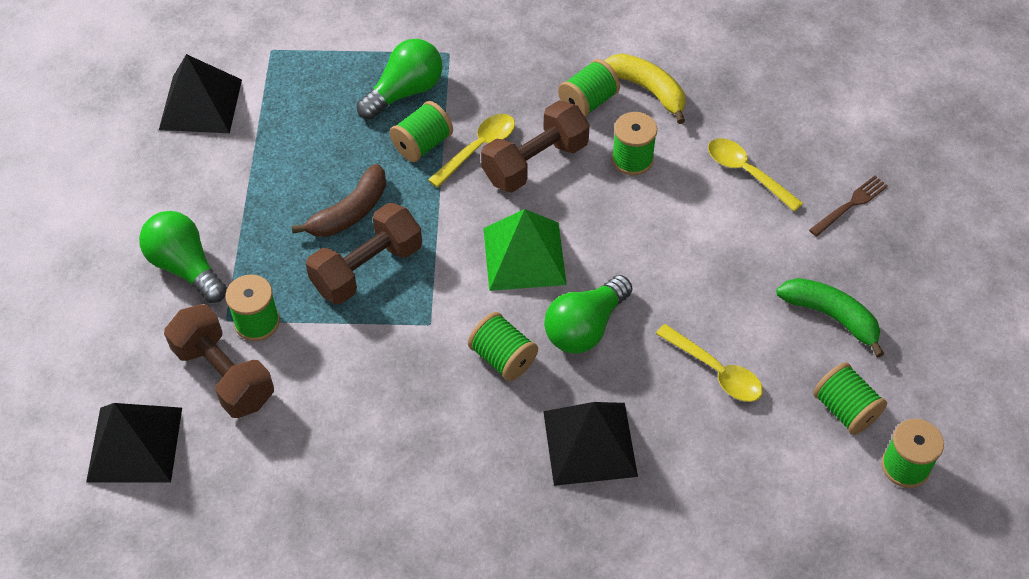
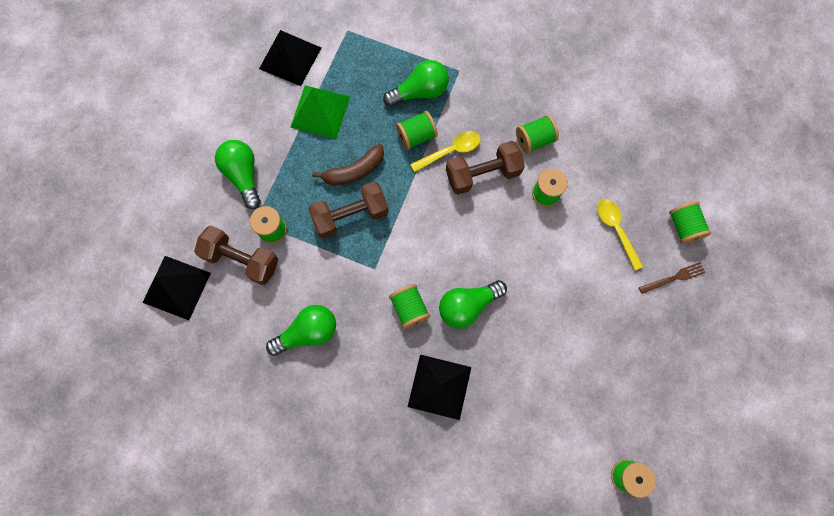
camera: 20 degrees right, 20 degrees up
(224, 375) = (242, 259): brown dumbbell -> brown dumbbell turned 45 degrees counterclockwise
(364, 438) = (308, 332): none -> green light bulb
(524, 256) = (449, 241): green pyramid -> green pyramid (320, 112)
(648, 90) = (577, 144): yellow banana -> none
(715, 371) = (536, 366): yellow spoon -> none
(831, 316) = (625, 354): green banana -> none
(845, 409) = (605, 423): green spool -> green spool (683, 226)

